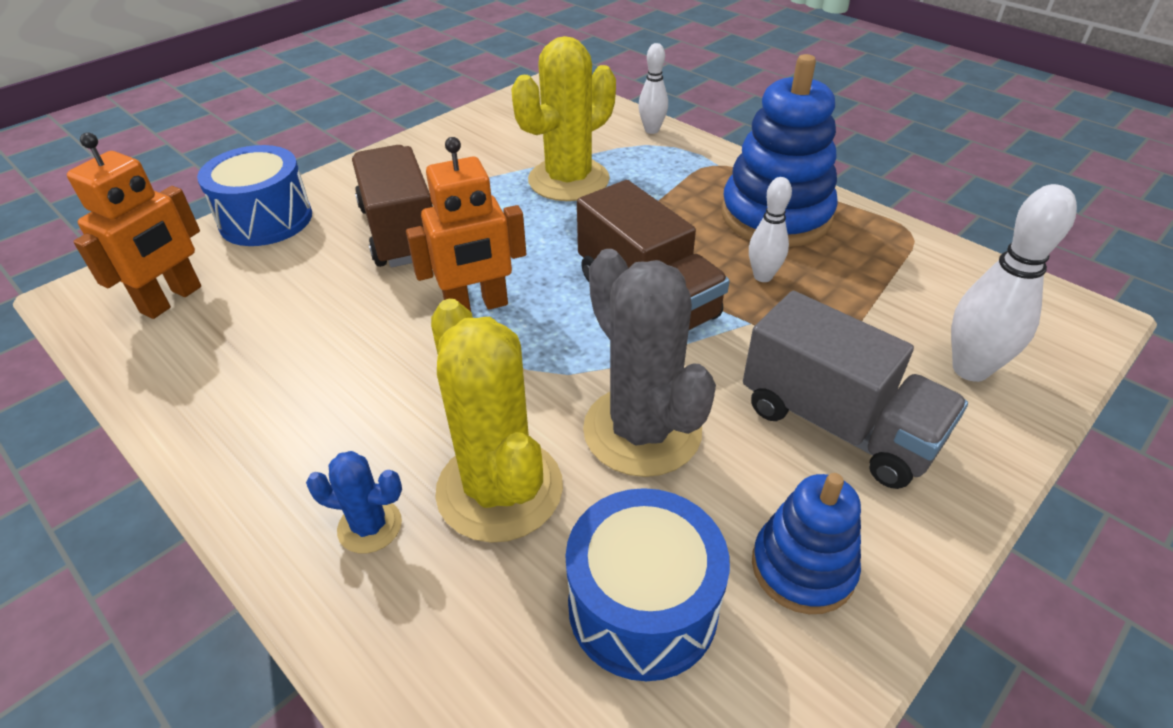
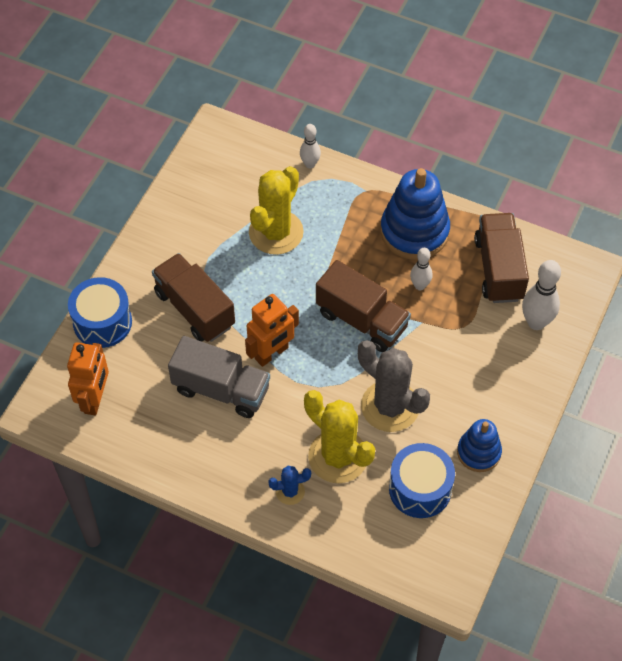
camera: 20 degrees left, 15 degrees up
(837, 424) = (479, 375): grey truck -> grey truck (221, 389)
(908, 283) = (499, 269): none -> brown truck

